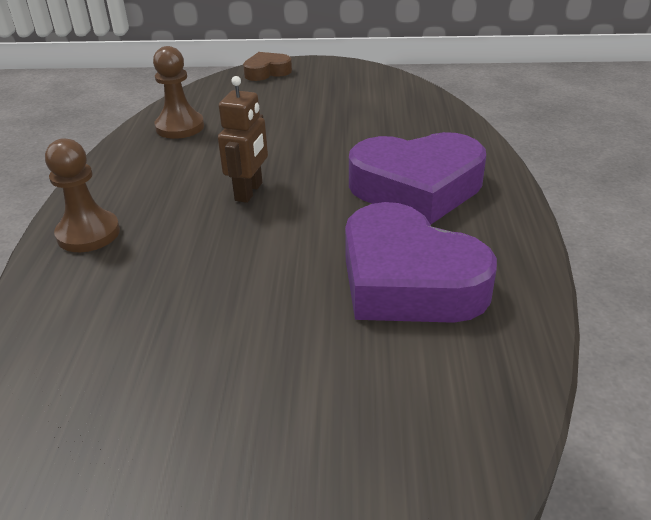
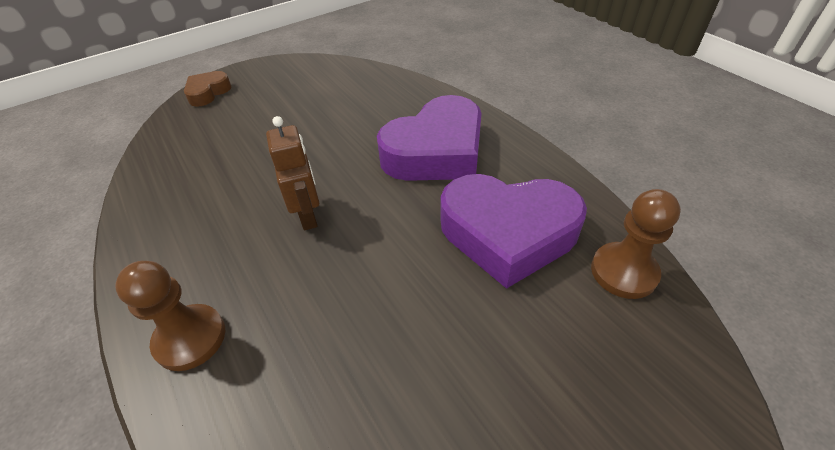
camera: 35 degrees left, 10 degrees up
(180, 127) = (175, 179): brown pawn -> brown pawn (623, 272)

